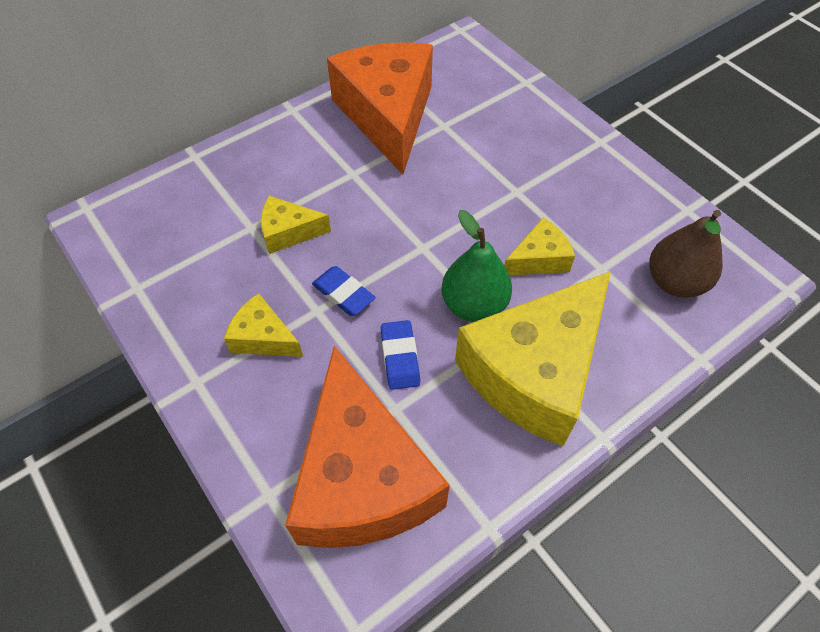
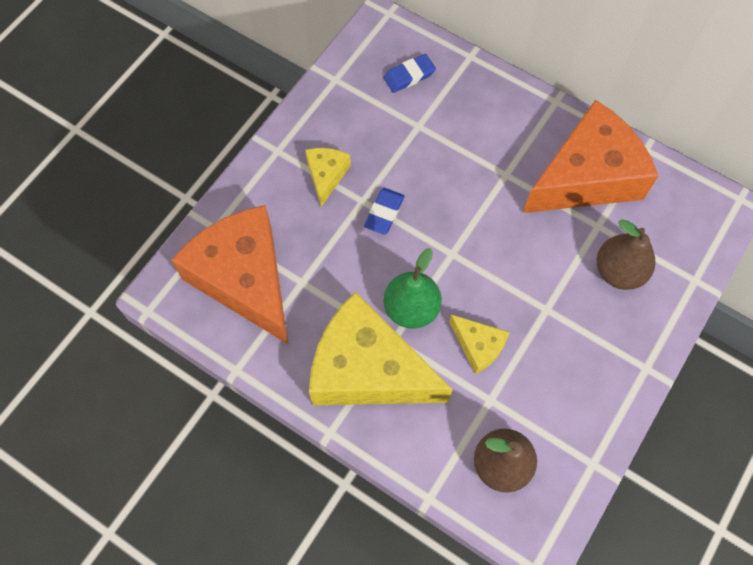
camera: 70 degrees right, 10 degrees up
(289, 232) = (425, 153): yellow cheese -> none
(362, 478) = (244, 279): orange cheese -> orange cheese turned 90 degrees clockwise
(400, 357) = (344, 271): blue eraser -> blue eraser (409, 76)
(497, 127) = (619, 271): none -> brown pear

